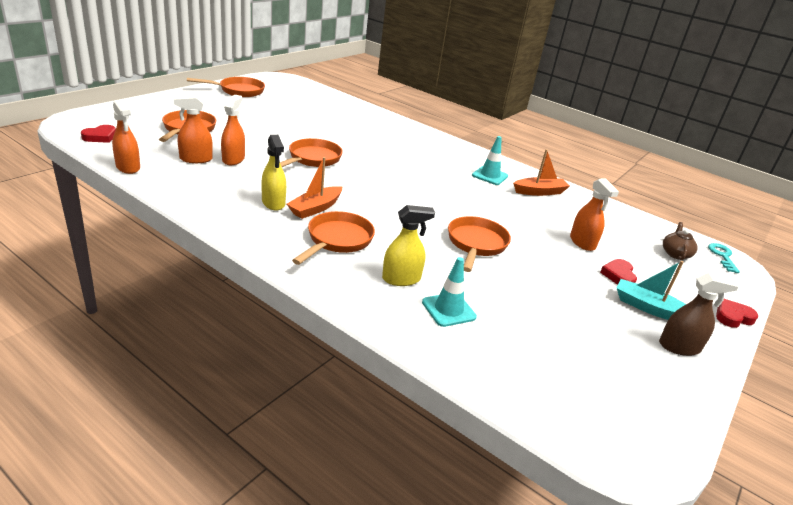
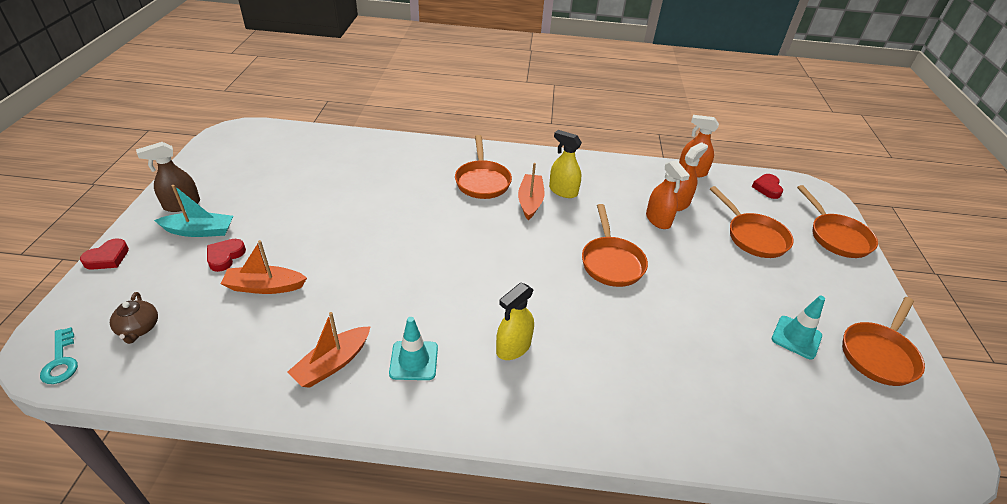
camera: 150 degrees right, 10 degrees up
(401, 279) = (413, 172): yellow spray bottle -> yellow spray bottle (513, 347)
(448, 309) = (367, 164): turquoise traffic cone -> turquoise traffic cone (796, 337)
(476, 244) = (375, 229): orange pan -> orange pan (836, 237)
(582, 242) = (265, 287): orange spray bottle -> orange boat
(618, 276) = (225, 256): red heart -> red heart turned 135 degrees counterclockwise

